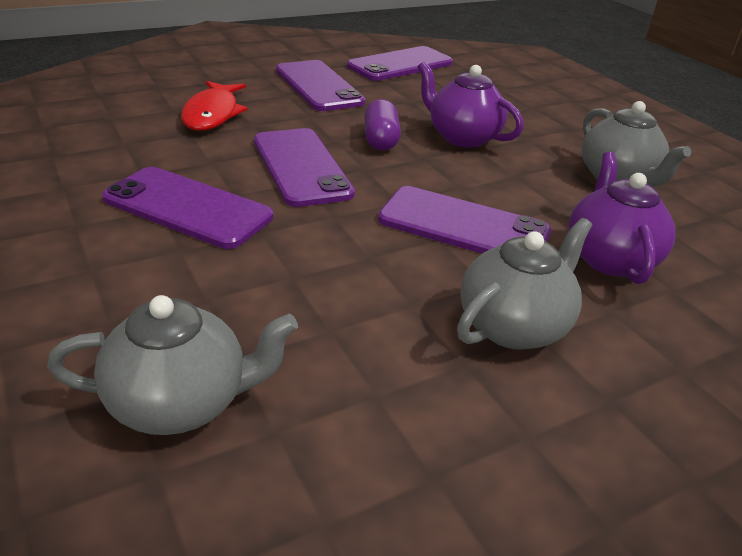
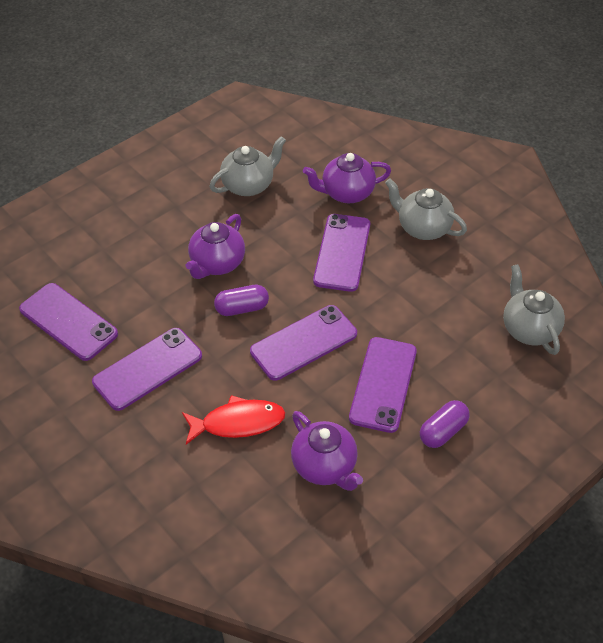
camera: 100 degrees left, 15 degrees up
(61, 237) = (443, 431): none -> purple capsule
(105, 147) = (325, 466): none -> purple teapot

